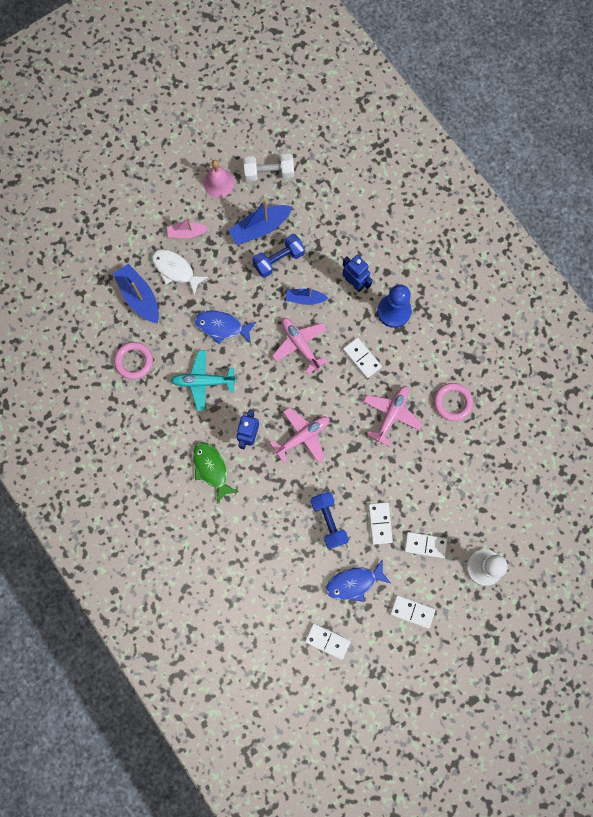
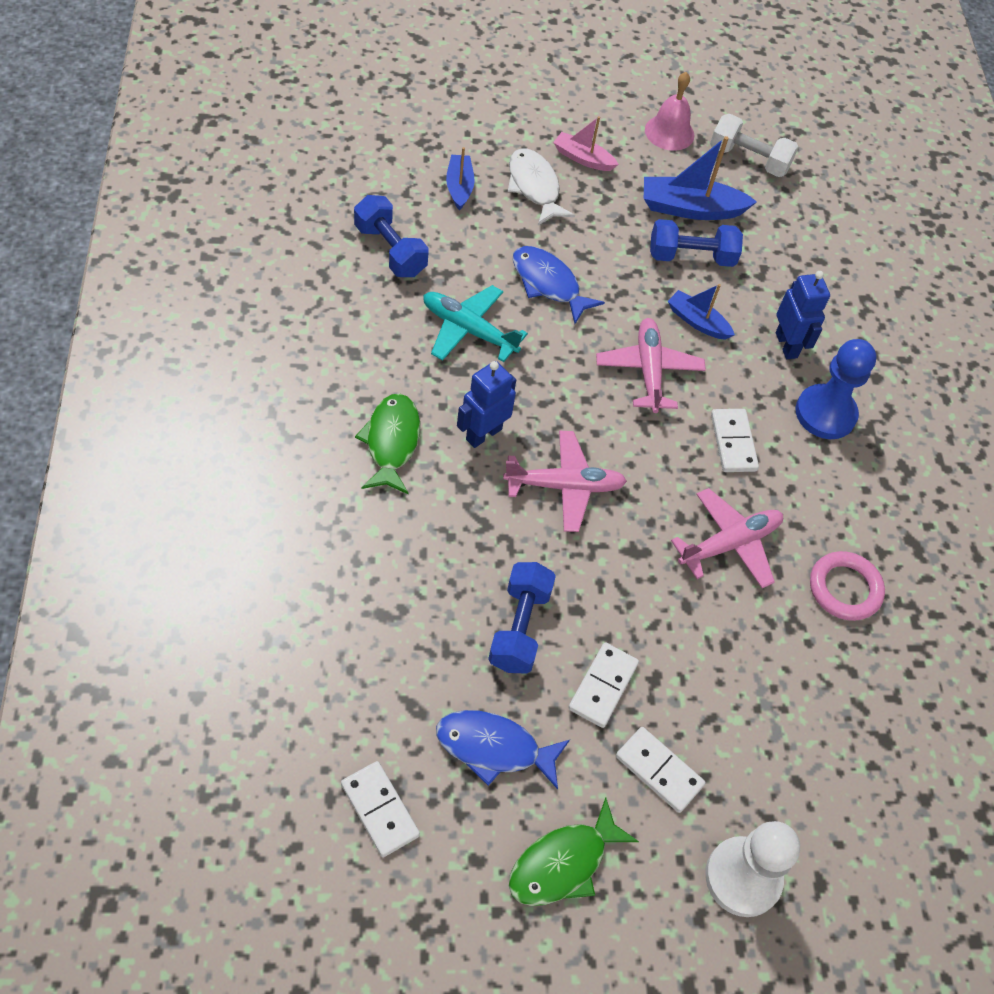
camera: 25 degrees right, 20 degrees down
(134, 361) = (390, 250): pink ring -> blue dumbbell
(139, 297) = (459, 187): blue boat -> blue boat, size x0.61
(412, 611) = (563, 863): white domino -> green fish

